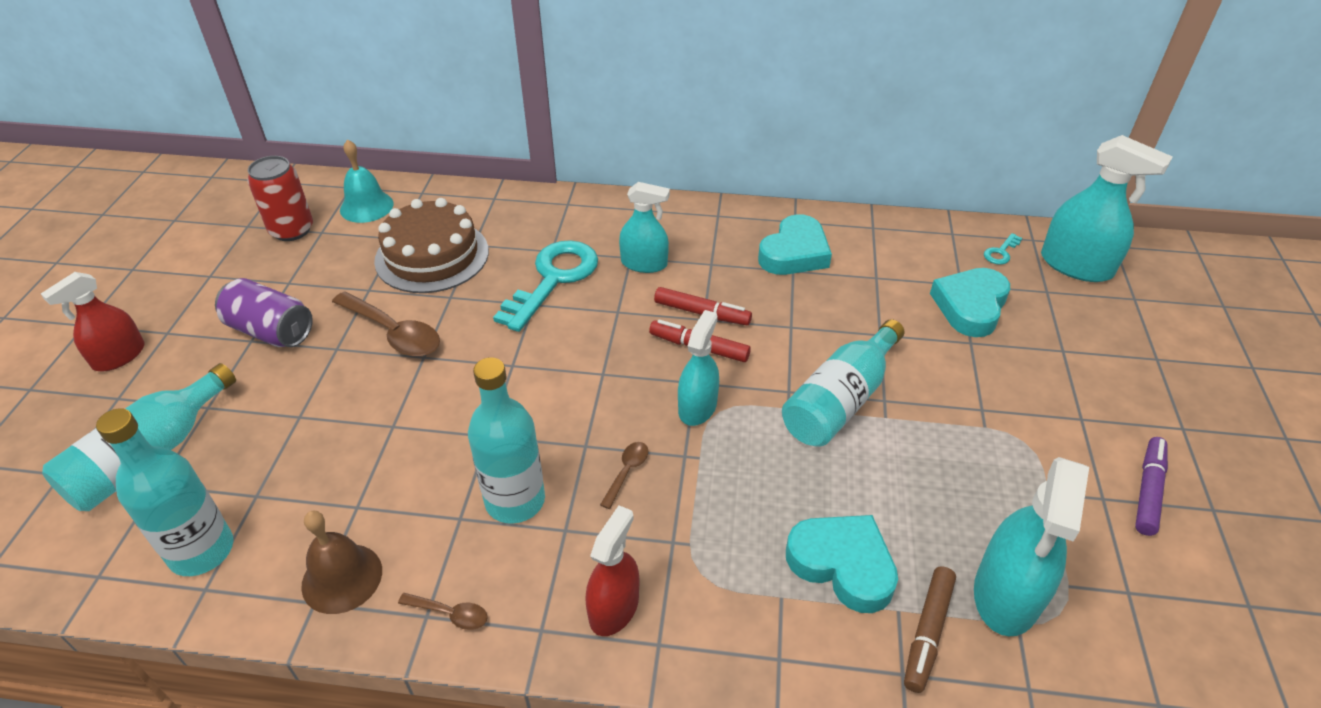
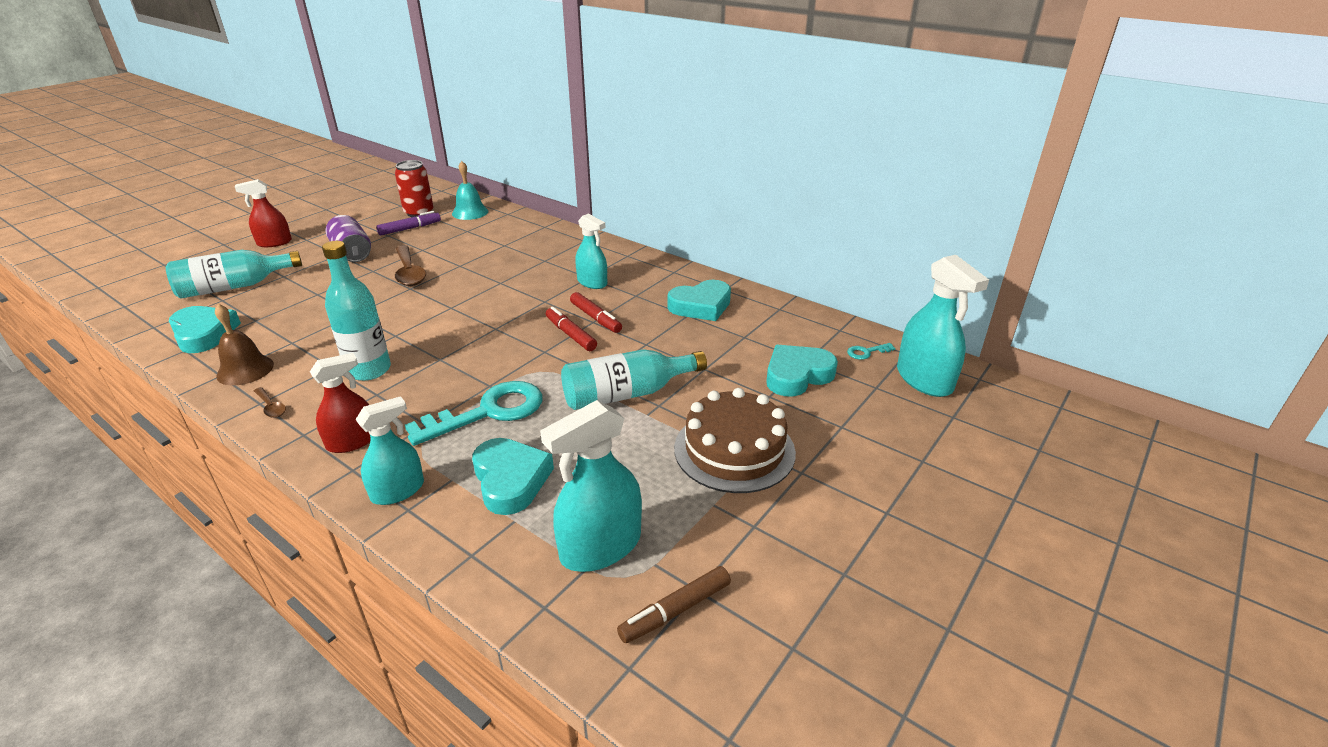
camera: 30 degrees right, 10 degrees down
(202, 551) = (204, 333): turquoise bottle -> turquoise heart
(432, 256) = (475, 244): brown cake -> brown cake (734, 450)
(553, 279) = (527, 274): turquoise key -> turquoise key (489, 412)
(627, 472) = (445, 380): brown spoon -> none
(697, 407) = (529, 364): turquoise spray bottle -> turquoise spray bottle (398, 491)
(927, 633) = (517, 541): brown marker -> brown marker (675, 611)
(1148, 490) = (799, 537): purple marker -> purple marker (410, 228)

